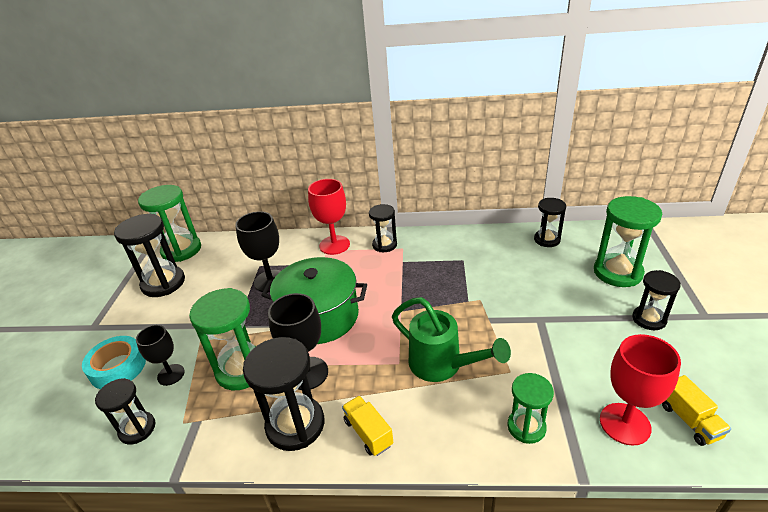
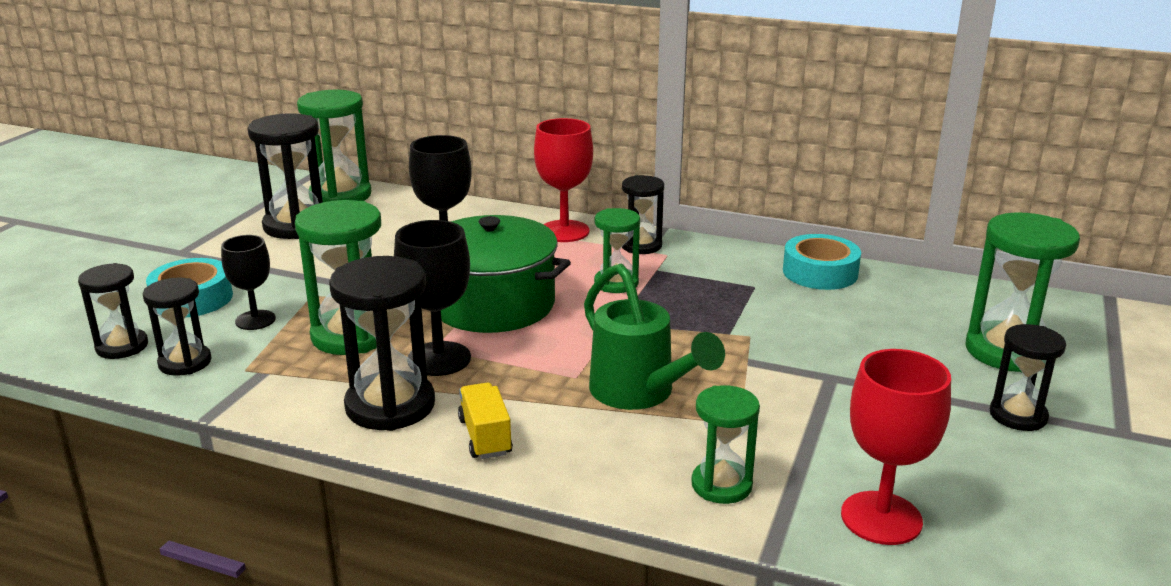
camera: 15 degrees right, 10 degrees down
(385, 279) = (616, 283): none -> green hourglass
(492, 240) = (820, 272): none -> turquoise tape
(547, 240) = (913, 289): black hourglass -> black hourglass (122, 346)
(689, 420) = (993, 540): yellow truck -> none

